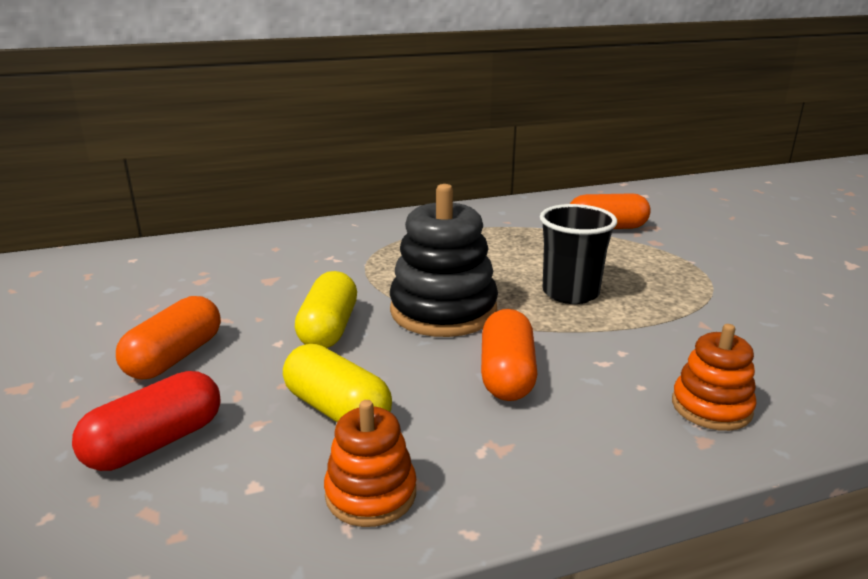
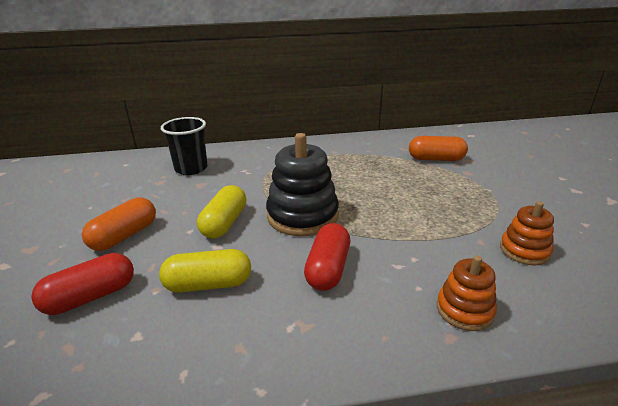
camera: 10 degrees right, 5 degrees up
(337, 409) = (208, 284): yellow capsule -> yellow capsule turned 60 degrees counterclockwise
(371, 493) = (207, 351): orange stacking toy -> orange stacking toy (524, 250)
(507, 374) = (328, 269): orange capsule -> red capsule
(570, 293) = (393, 208): black cup -> black cup (191, 168)

